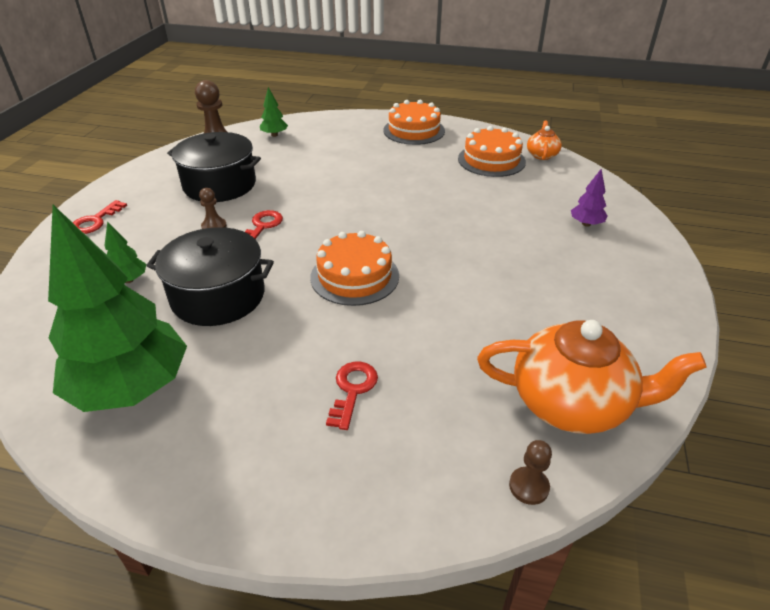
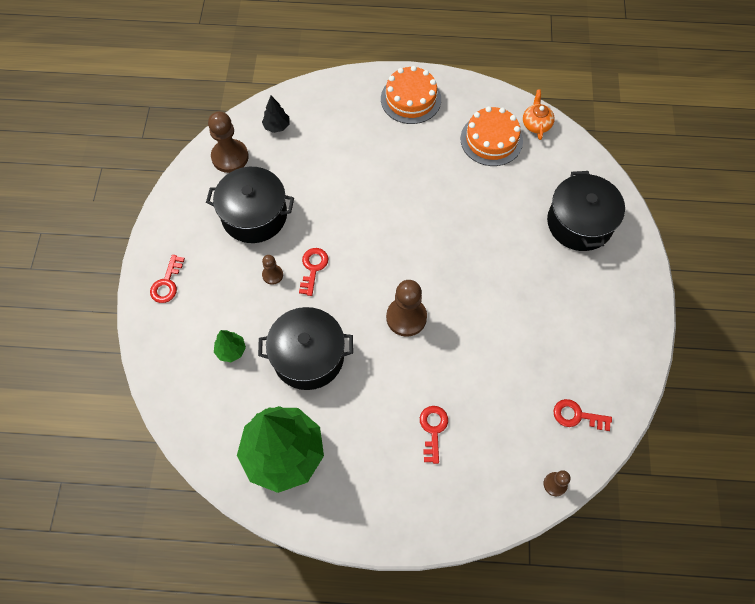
camera: 10 degrees left, 25 degrees up
(274, 135) = (277, 126): green tree -> black tree
(354, 276) = (406, 317): orange cake -> brown pawn
(572, 403) = (577, 416): orange teapot -> red key
(586, 224) = (579, 223): purple tree -> black pot

